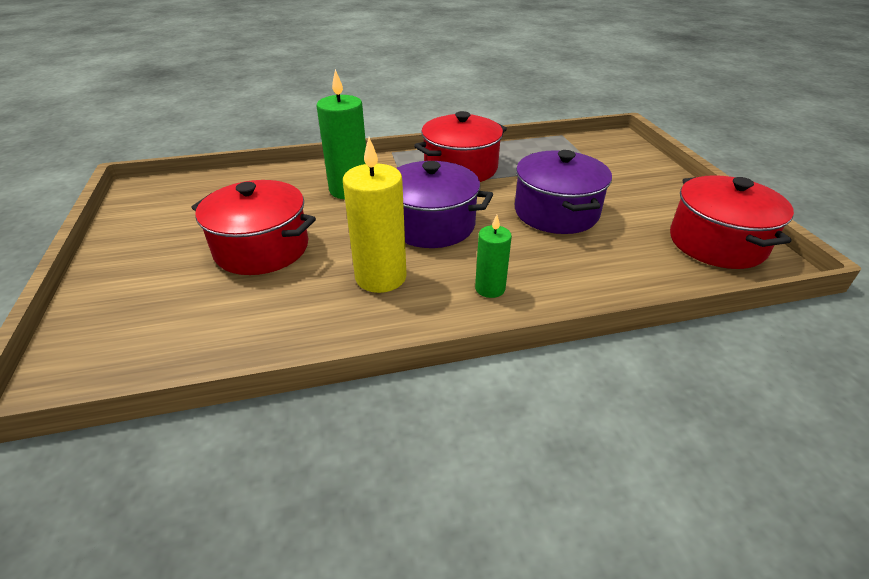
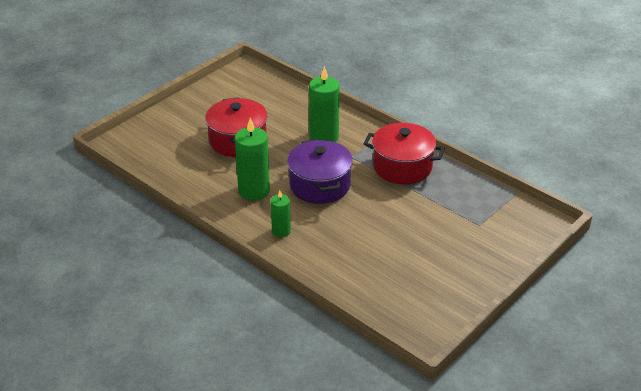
camera: 55 degrees right, 0 degrees up
(381, 277) = (254, 191): yellow candle -> green candle
(556, 212) = (388, 228): purple pot -> none
(716, 243) = (424, 308): red pot -> none

